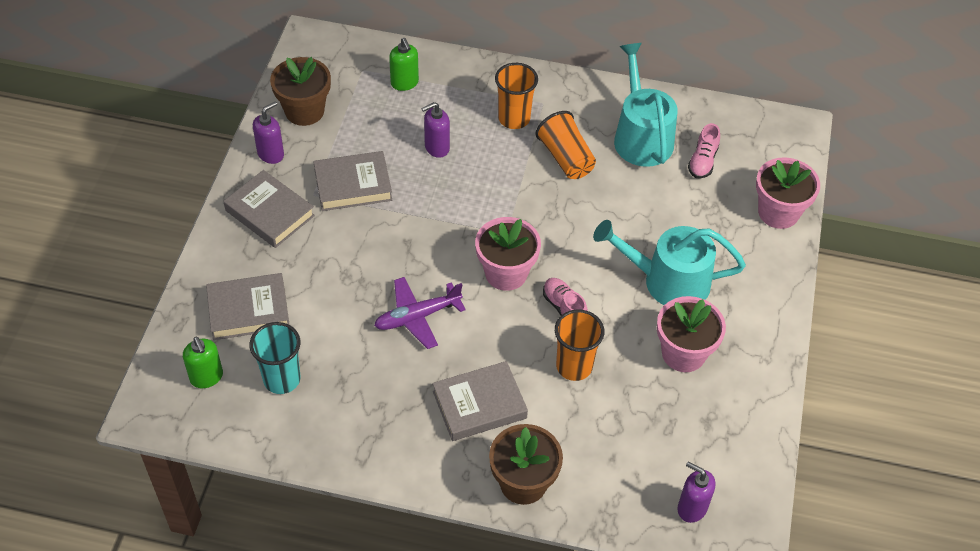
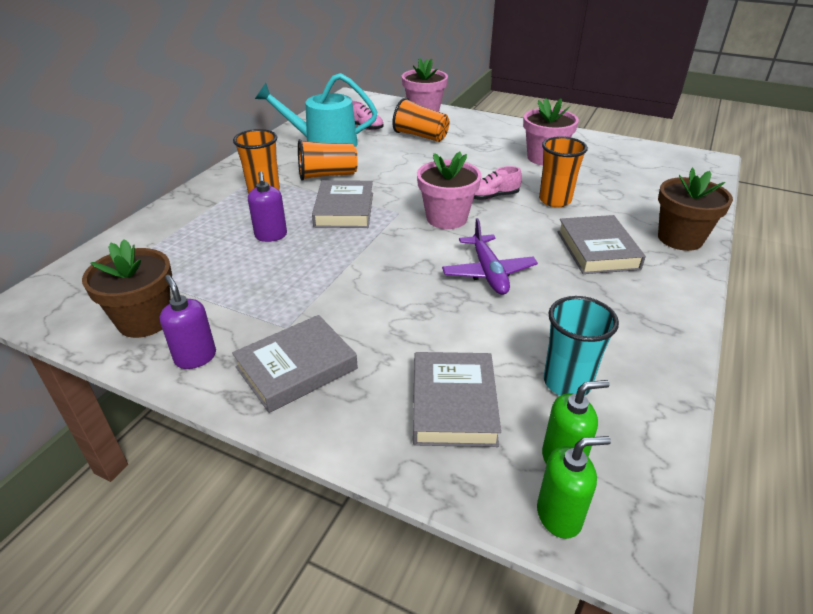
camera: 75 degrees left, 15 degrees down
(353, 185) = (289, 295): grey book -> grey book (344, 209)
(404, 83) = (165, 244): green soap dispenser -> green soap dispenser (559, 515)
(668, 281) = (475, 154): turquoise watering can -> none
(691, 508) = (684, 174): purple soap dispenser -> none
(699, 221) = (420, 136): none -> orange cup

